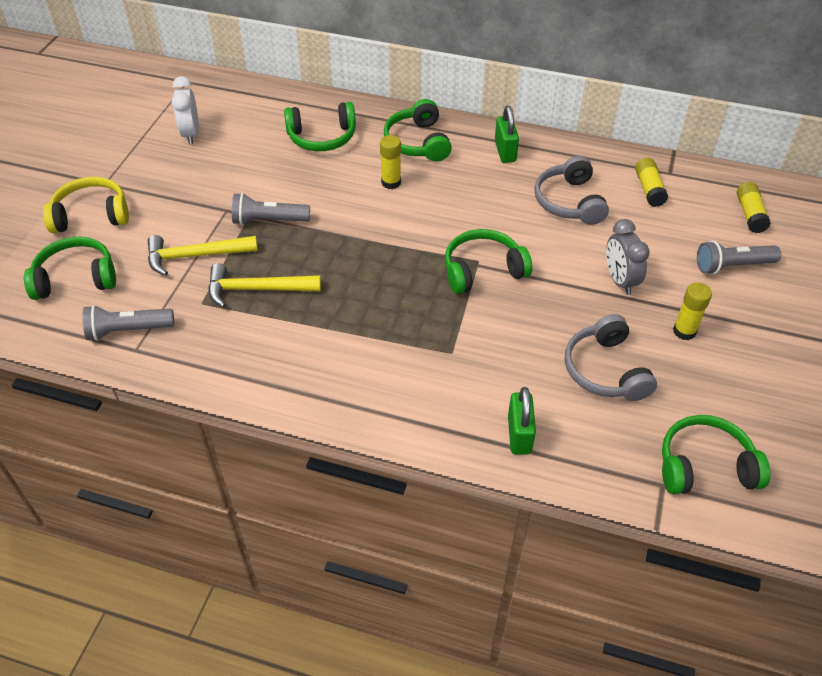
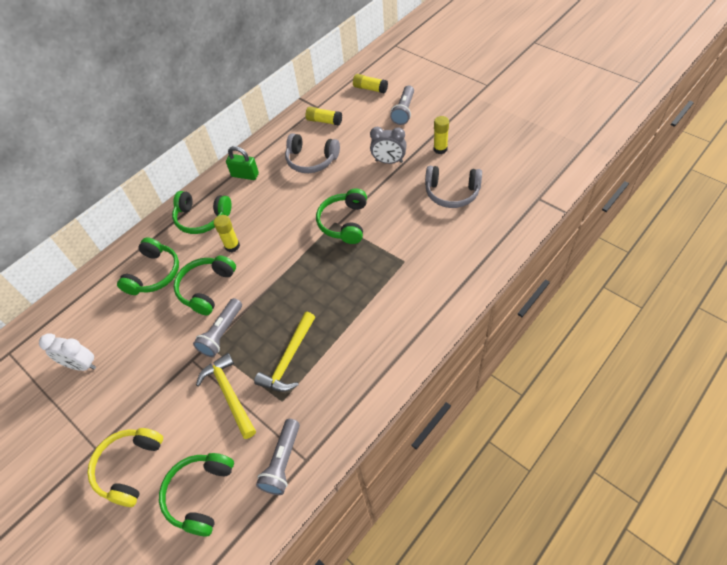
camera: 60 degrees left, 5 degrees up
(195, 256) = (229, 394): yellow hammer -> yellow hammer turned 135 degrees clockwise
(519, 435) = (481, 249): green padlock -> none
(705, 466) = (533, 177): green headphones -> green headphones (206, 288)

